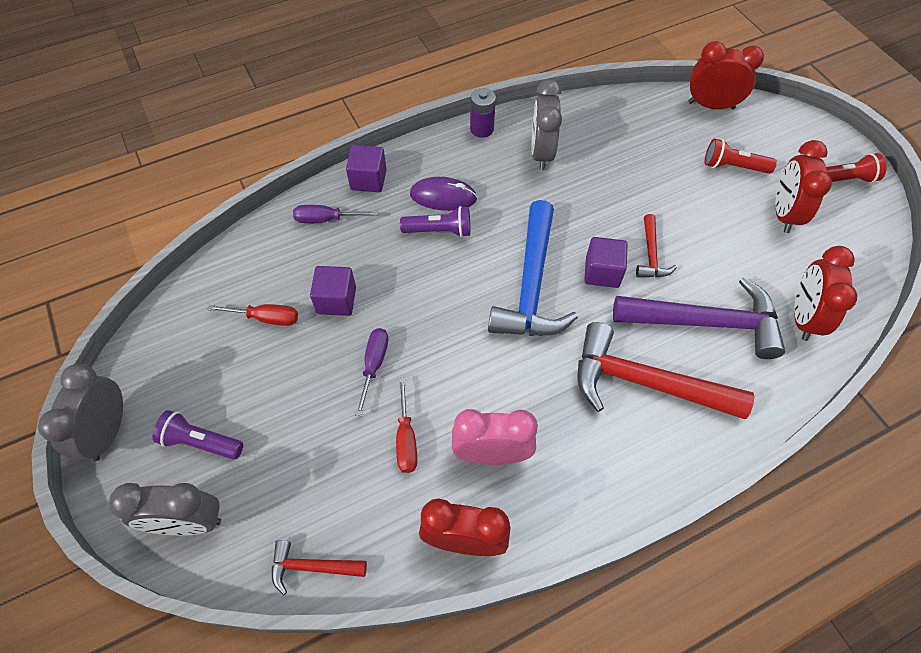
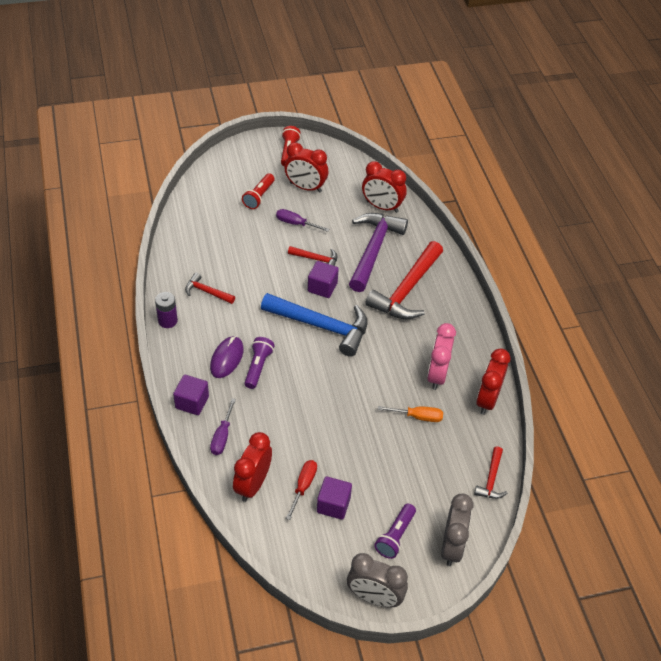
camera: 80 degrees left, 10 degrees down
(336, 300) = (300, 440): purple cube -> purple cube (333, 505)
(374, 365) = (360, 425): purple screwdriver -> purple screwdriver (296, 223)
(406, 438) = (417, 417): red screwdriver -> orange screwdriver
(541, 153) = (207, 292): grey clock -> red hammer
(711, 105) = (200, 189): red clock -> red clock (253, 484)

